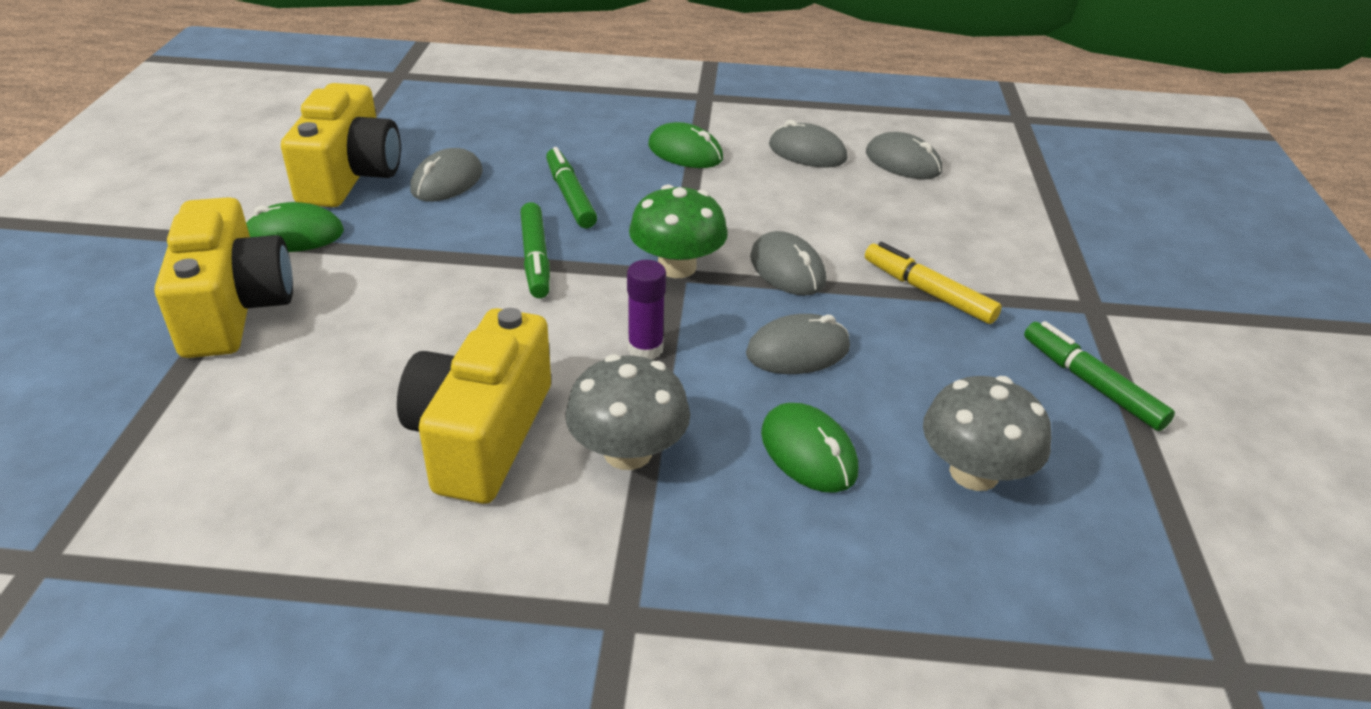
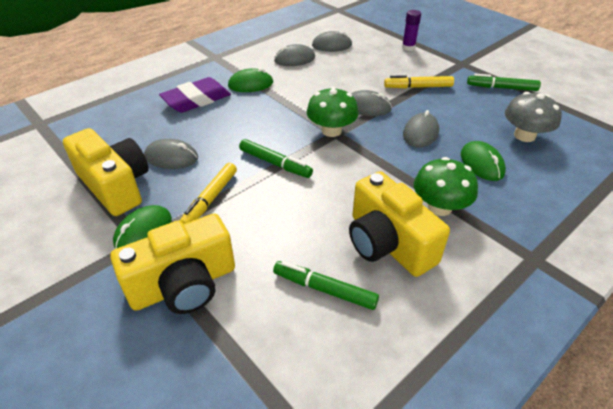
camera: 45 degrees left, 5 degrees up
(234, 308) = (184, 285): yellow camera -> yellow camera turned 120 degrees clockwise
(402, 248) = (210, 199): none -> yellow marker
(447, 181) = (171, 157): grey mouse -> grey mouse turned 60 degrees counterclockwise
(570, 196) = (239, 129): green marker -> green marker (324, 289)
(587, 135) = (196, 100): none -> purple eraser
(628, 452) = (439, 207): grey mushroom -> green mushroom
(645, 349) = (378, 168): purple glue stick -> purple glue stick (408, 47)
(808, 452) = (481, 163): green mouse -> green mouse turned 60 degrees clockwise

